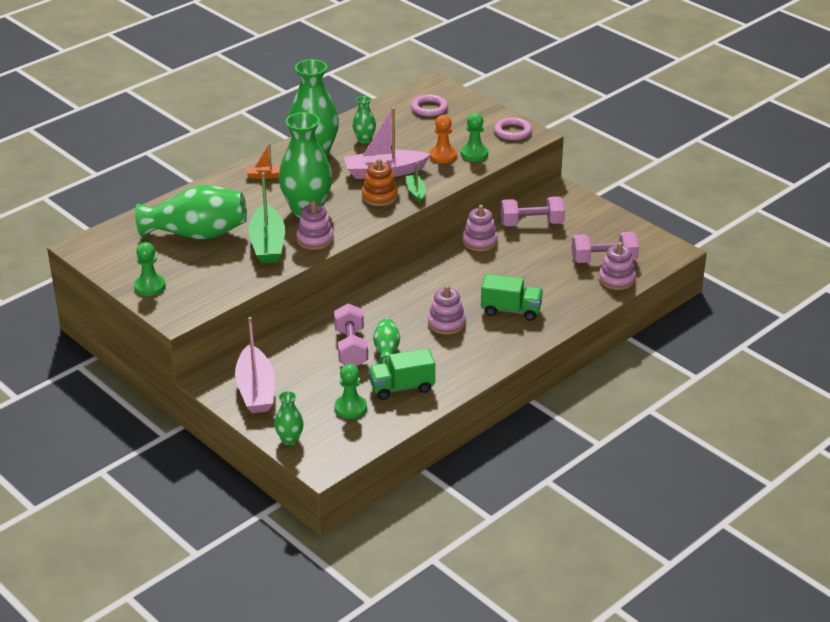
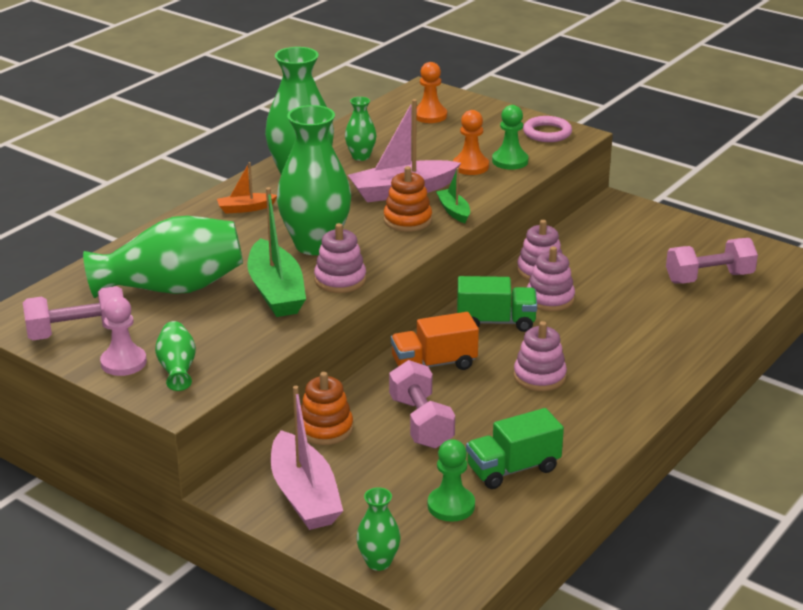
camera: 10 degrees left, 5 degrees down
(150, 286) = (123, 362): green pawn -> pink pawn
(284, 345) = (325, 429): none -> orange stacking toy
(375, 306) = (434, 364): none -> orange truck
(386, 351) = (472, 421): green vase -> green vase (177, 368)
(429, 108) = (430, 116): pink ring -> orange pawn
(511, 310) = (618, 351): green truck -> green truck (495, 322)
(531, 223) = (597, 244): pink dumbbell -> pink dumbbell (77, 333)
(616, 279) = (737, 300): pink stacking toy -> pink stacking toy (550, 299)

